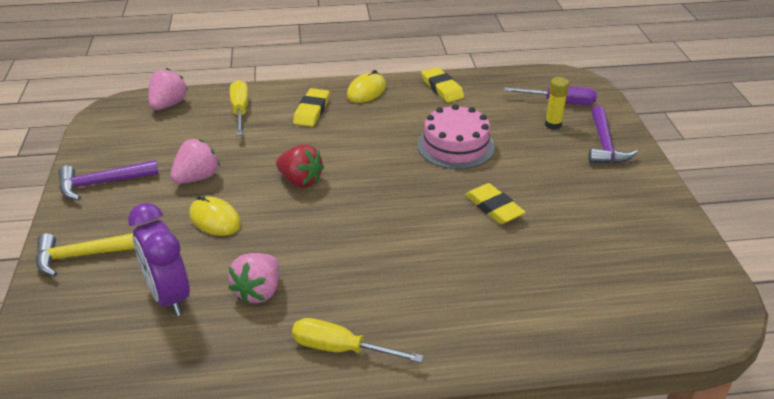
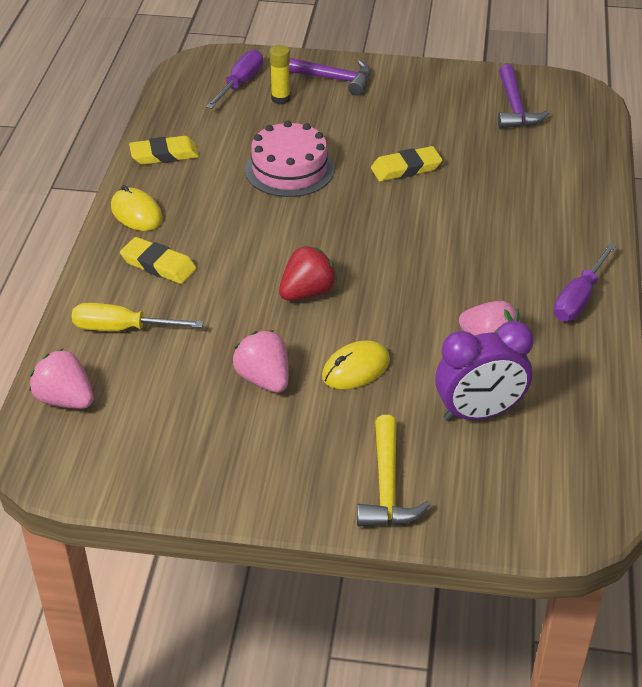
camera: 75 degrees left, 5 degrees up
(102, 183) = (238, 471): purple hammer -> purple hammer (514, 107)
(340, 349) = (579, 299): yellow screwdriver -> purple screwdriver

